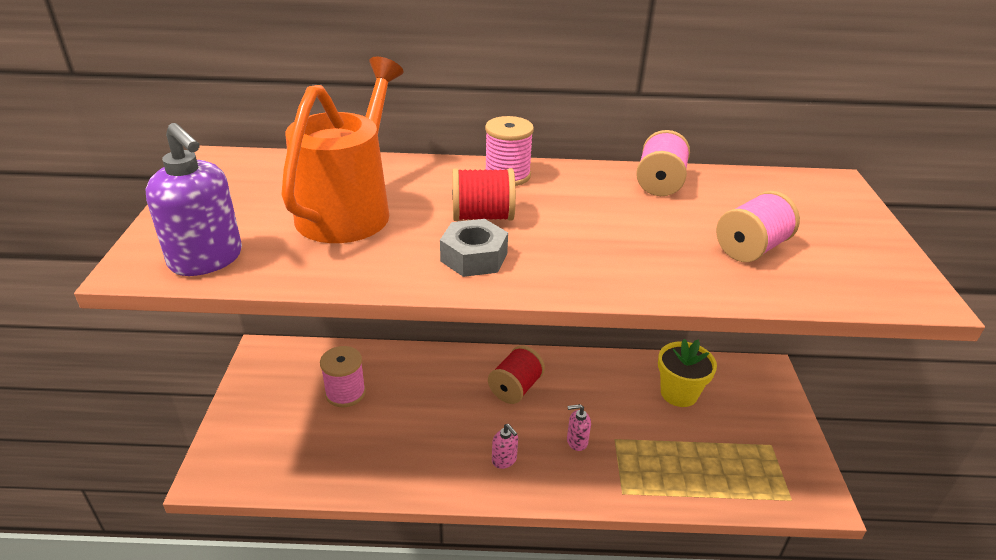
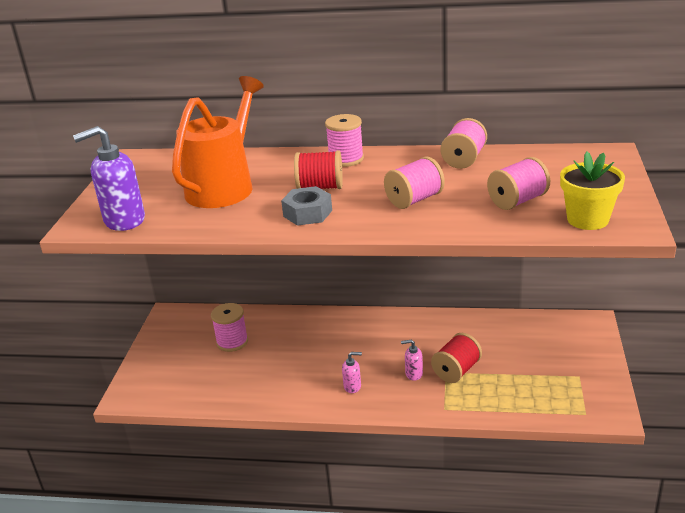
camera: 10 degrees right, 5 degrees down
(207, 259) = (124, 220): purple soap dispenser -> purple soap dispenser turned 105 degrees clockwise
(504, 460) = (352, 386): pink soap dispenser -> pink soap dispenser turned 60 degrees counterclockwise
(515, 388) = (369, 337): red spool -> red spool (456, 371)
(615, 241) = (414, 200): none -> pink spool
(679, 393) = (507, 340): yellow flower pot -> yellow flower pot (587, 219)

